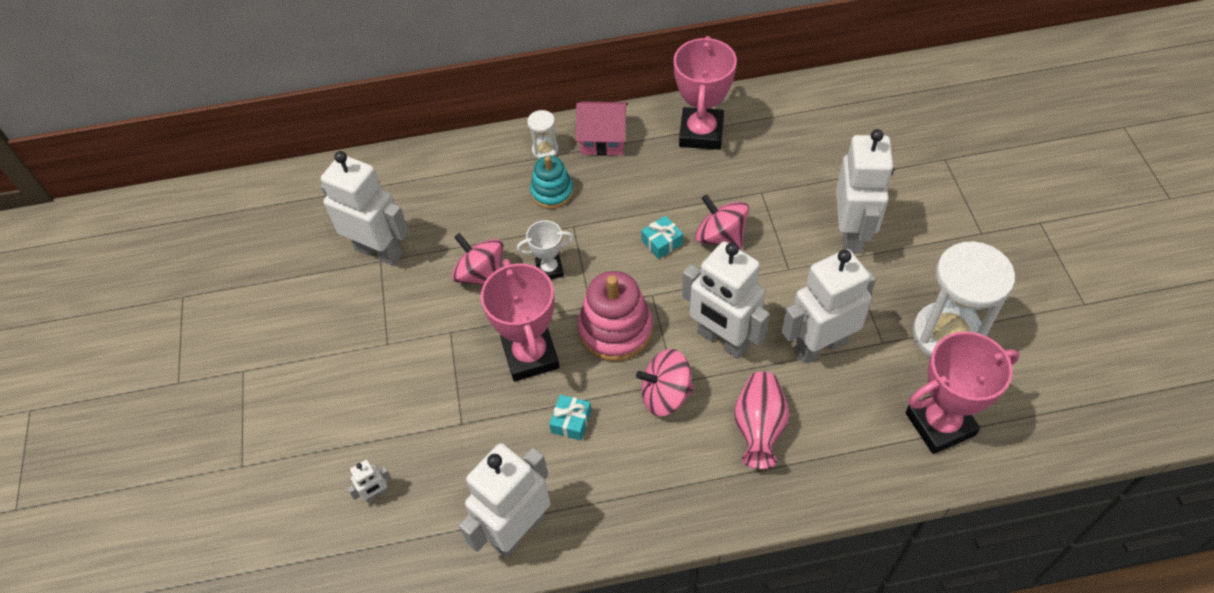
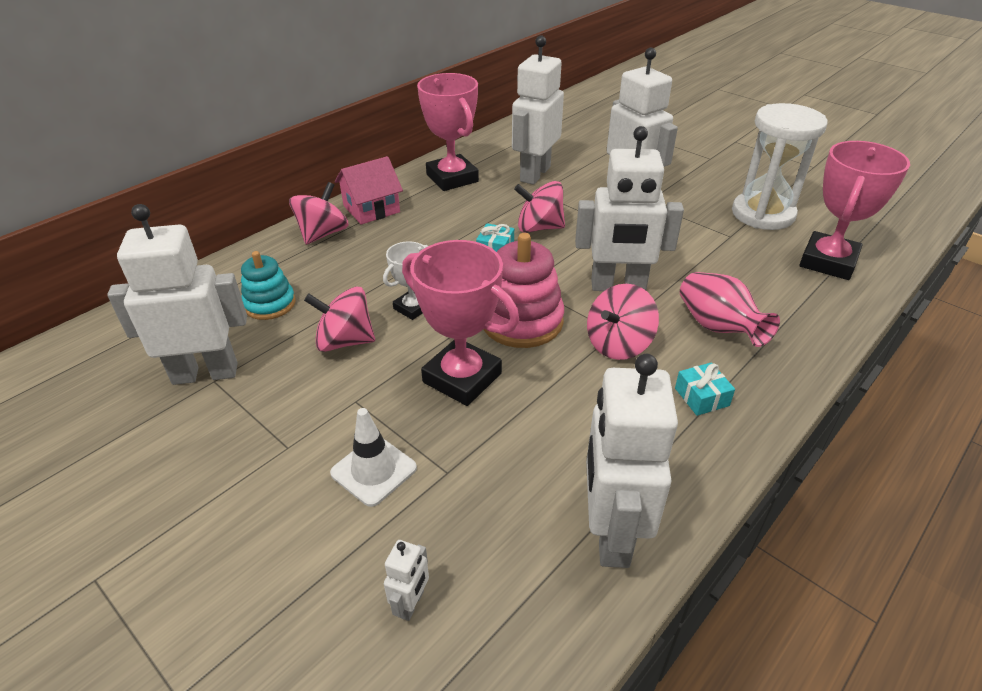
camera: 40 degrees left, 15 degrees down
(421, 394) = (373, 470): none -> white traffic cone
(545, 150) = (323, 234): white hourglass -> pink spinning top
(552, 192) = (359, 257): turquoise stacking toy -> turquoise stacking toy (270, 304)
(571, 421) = (559, 408): turquoise gift -> turquoise gift (701, 397)
(820, 346) = (692, 257): white robot -> white robot (534, 174)

